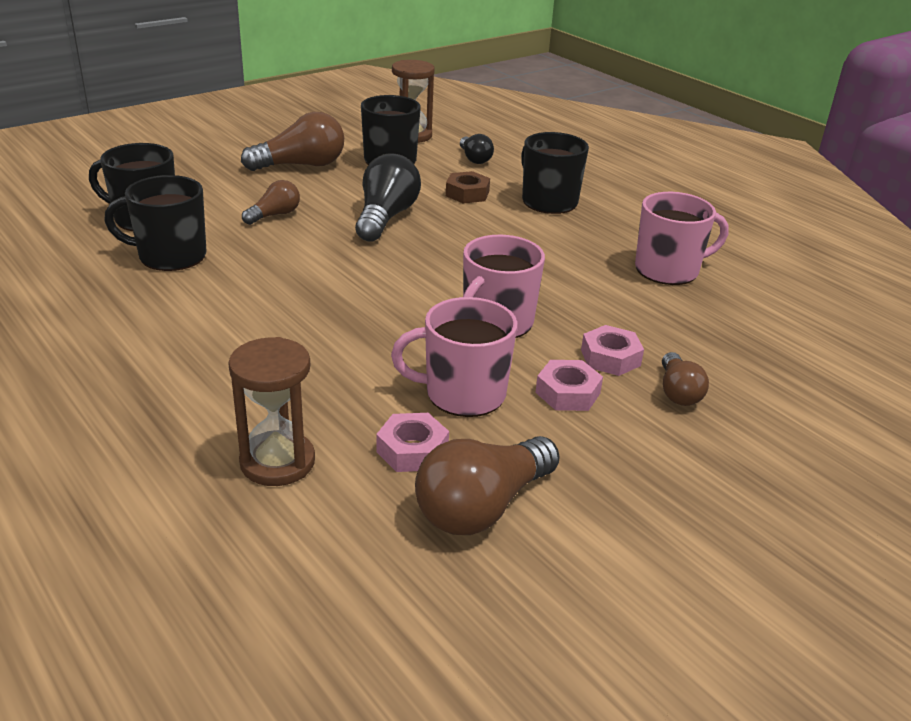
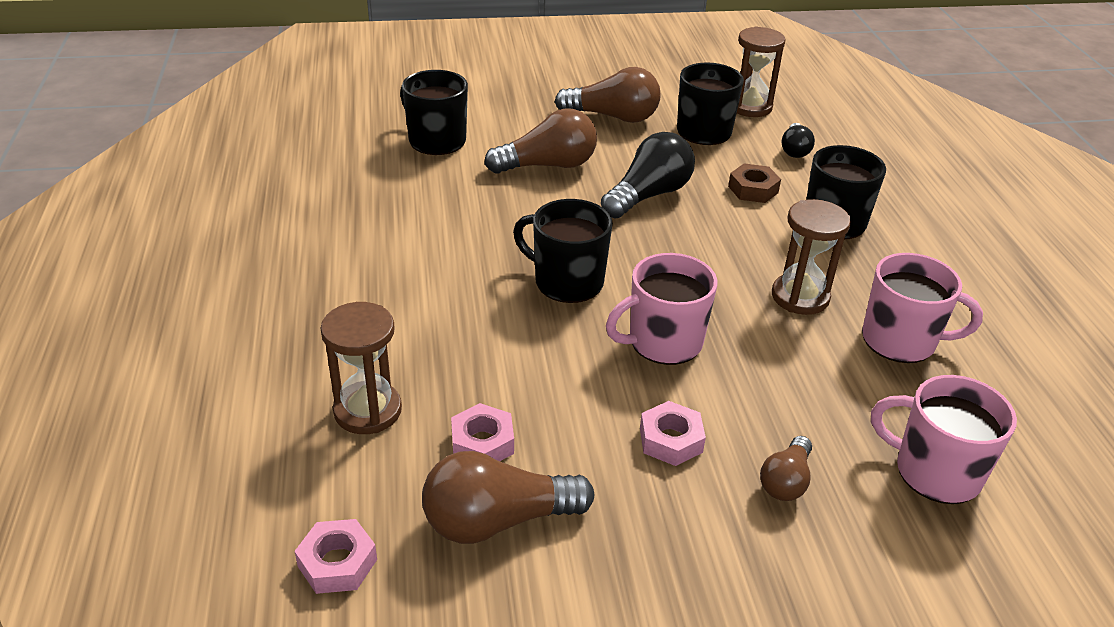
camera: 30 degrees right, 5 degrees up
(170, 256) = (429, 184): black mug -> black mug (567, 282)
(274, 215) = (548, 165): brown light bulb -> brown light bulb, size x1.75
(463, 394) = (571, 405): pink mug -> pink mug (935, 472)
(571, 260) = (800, 297): none -> brown hourglass
(610, 358) = (747, 418): pink nut -> pink nut (337, 563)

